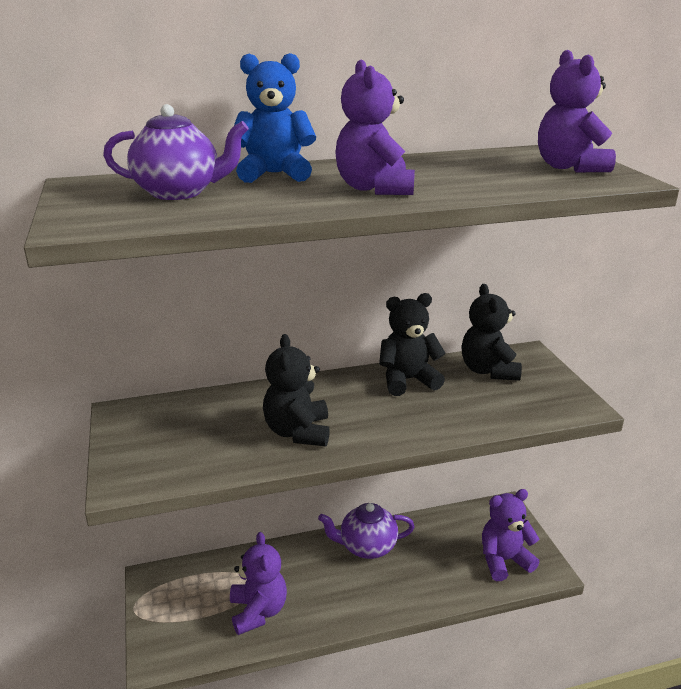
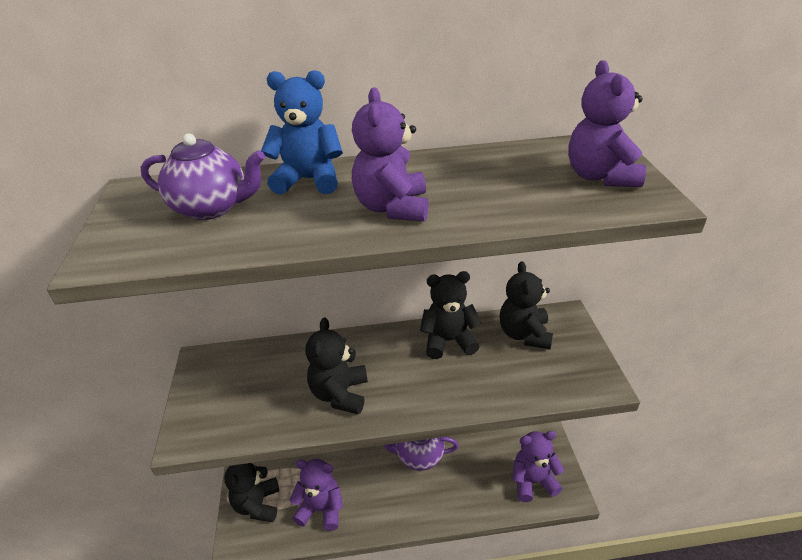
camera: 10 degrees right, 10 degrees up
(176, 614) = (257, 504): none -> black teddy bear
(258, 611) = (321, 509): purple teddy bear -> purple teddy bear turned 75 degrees counterclockwise

